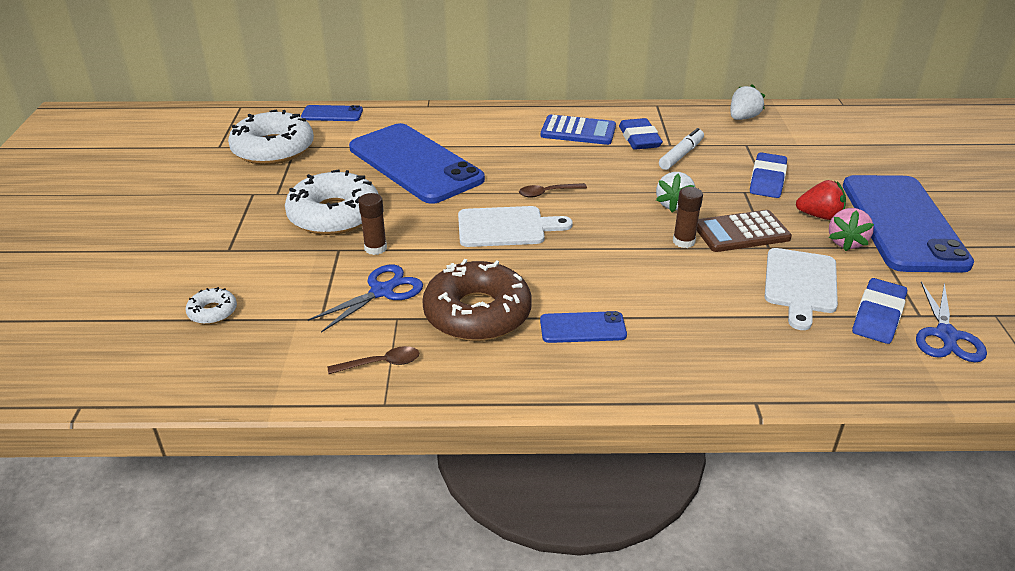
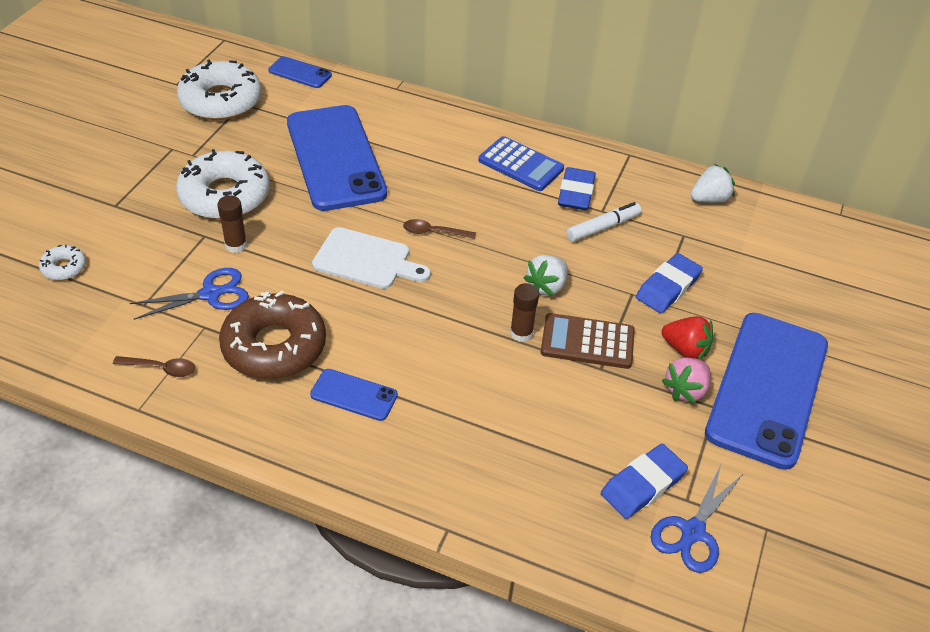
camera: 20 degrees right, 10 degrees up
(800, 284) = (596, 422): white cutting board -> none

